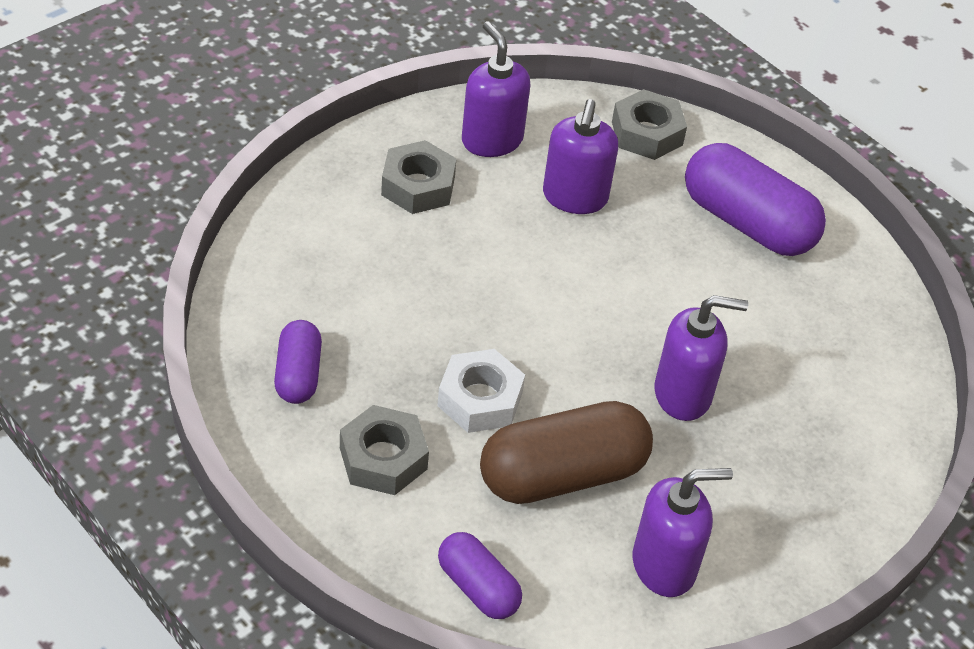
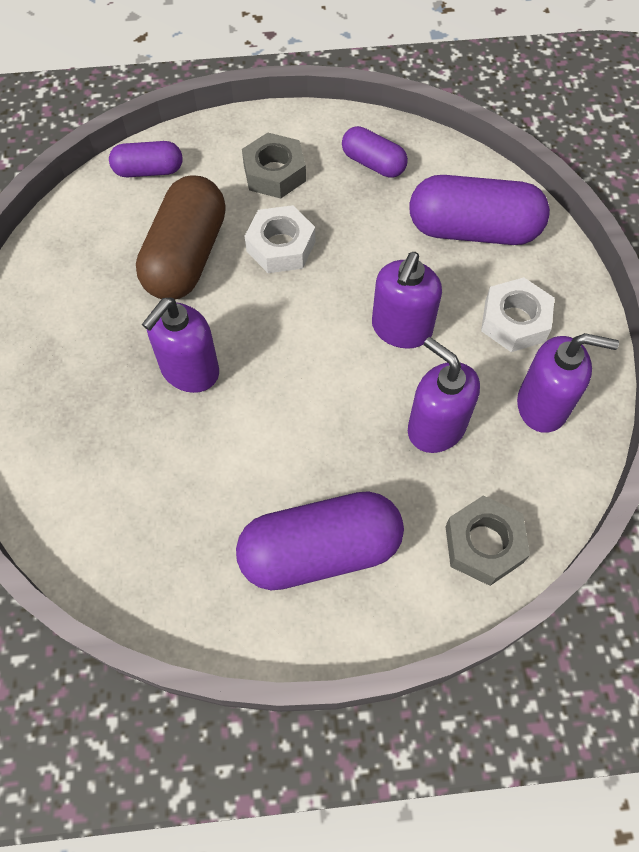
camera: 130 degrees right, 15 degrees up
(329, 254) = (473, 230): none -> purple capsule
(418, 186) = (514, 321): grey nut -> white nut
(664, 565) = (78, 269): purple soap dispenser -> purple soap dispenser (401, 329)

